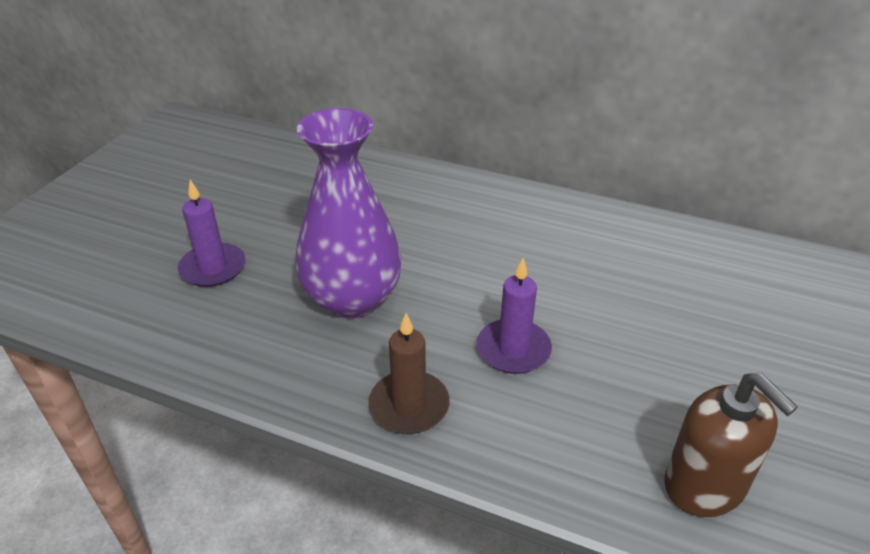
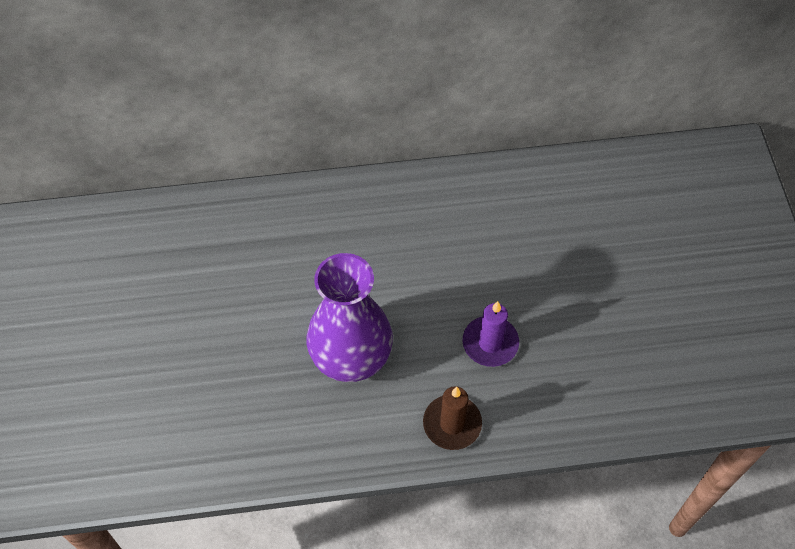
camera: 30 degrees left, 20 degrees up
(213, 268) = (222, 382): purple candle -> none
(705, 485) = (652, 386): brown soap dispenser -> none

